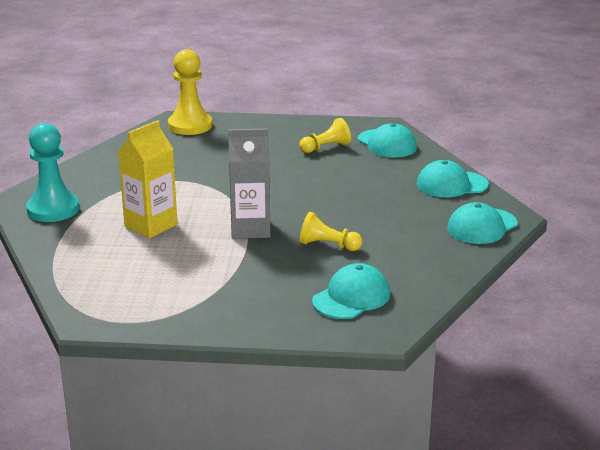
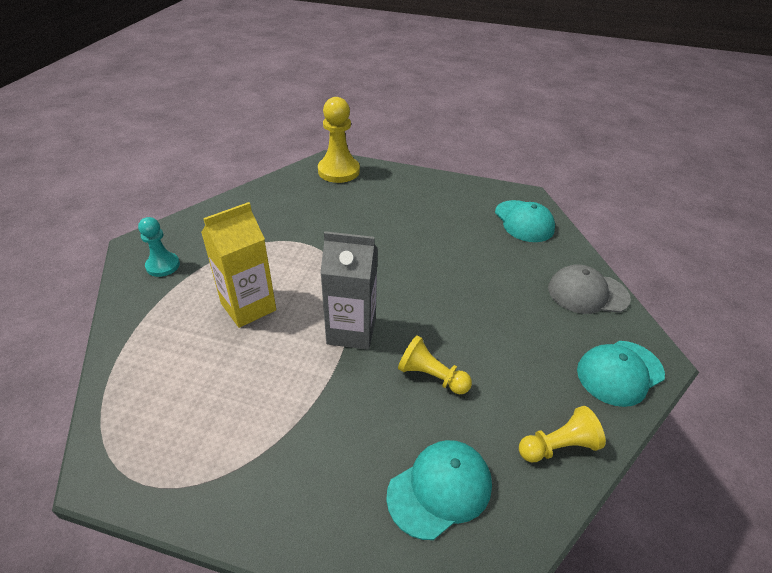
camera: 10 degrees right, 15 degrees up
(53, 209) = (163, 266): turquoise pawn -> turquoise pawn, size x0.60
(326, 147) = (461, 218): yellow pawn -> yellow pawn (558, 446)
(451, 184) = (587, 293): turquoise cap -> grey cap

